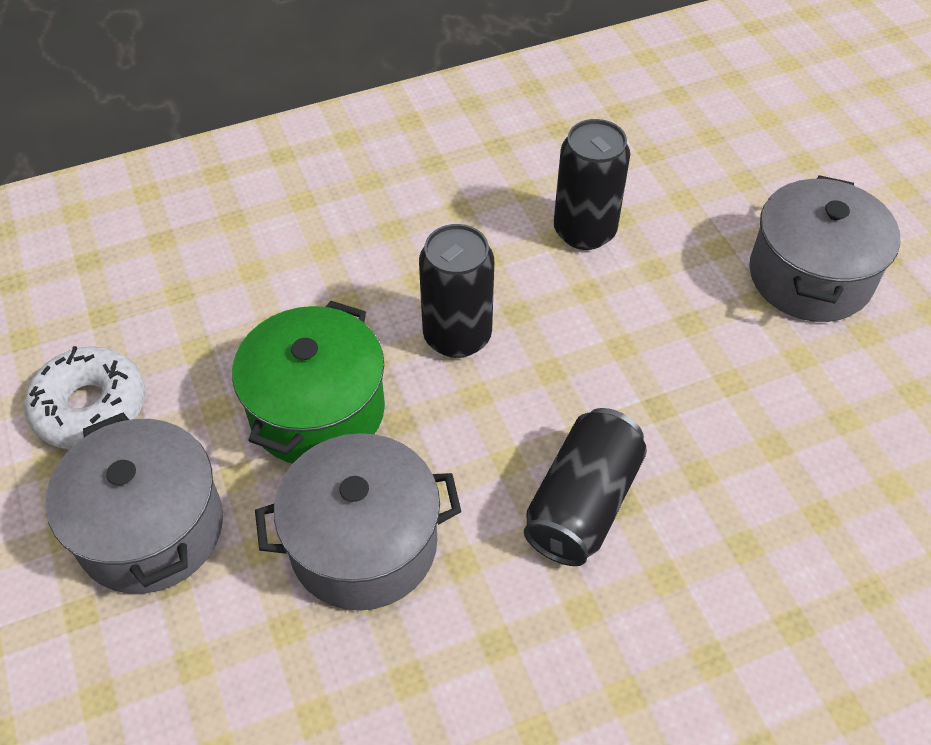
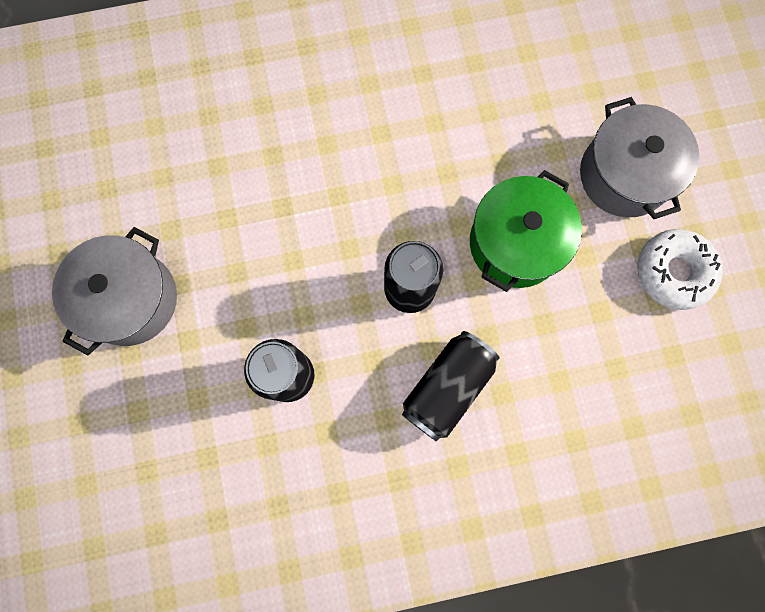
camera: 170 degrees left, 25 degrees up
(364, 543) = (492, 143): grey pot -> none
(582, 503) = (352, 147): black can -> black can (447, 387)

